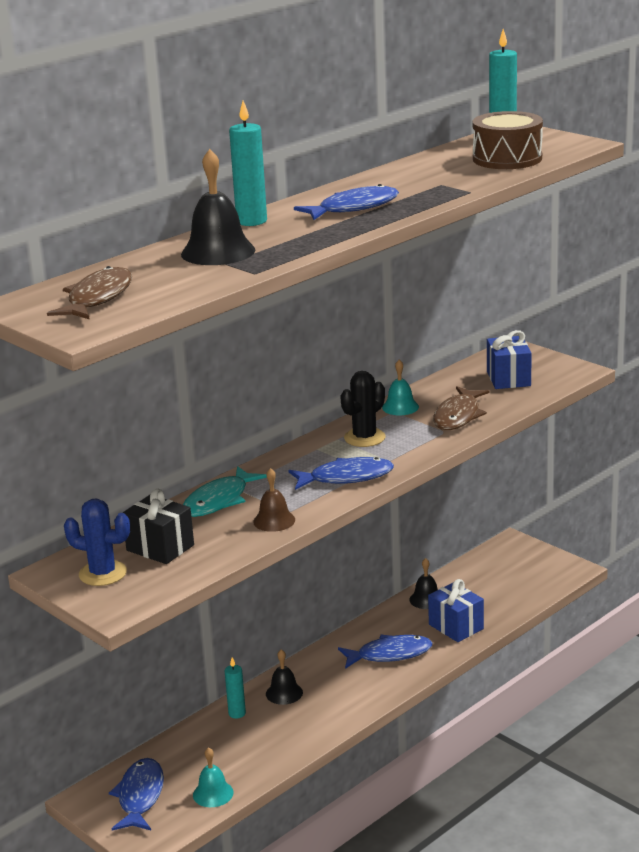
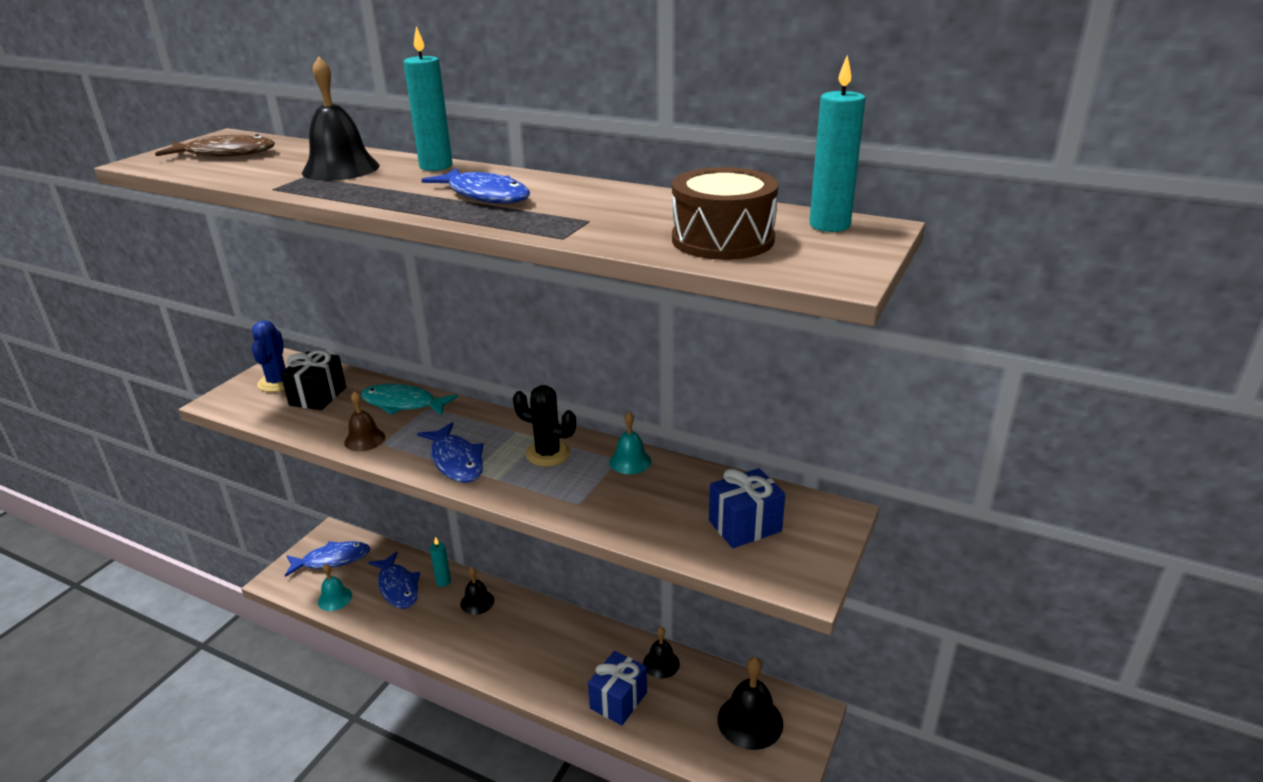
camera: 70 degrees right, 5 degrees up
(390, 654) = (554, 659): blue fish -> blue fish (398, 587)
(458, 416) = (622, 506): brown fish -> none
(507, 569) = (750, 721): none -> black bell

